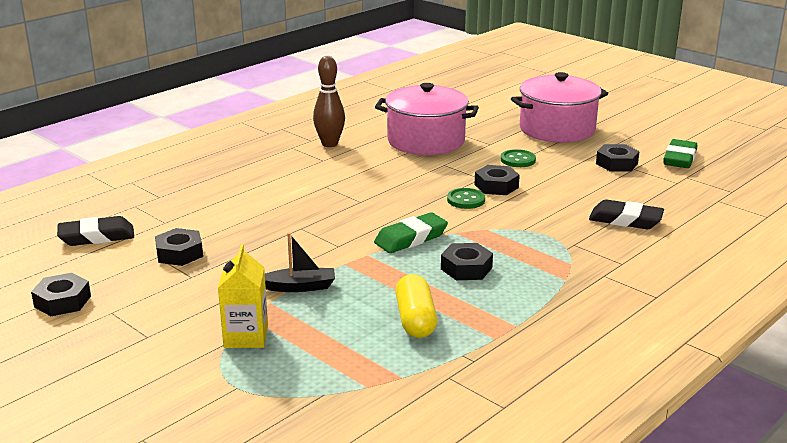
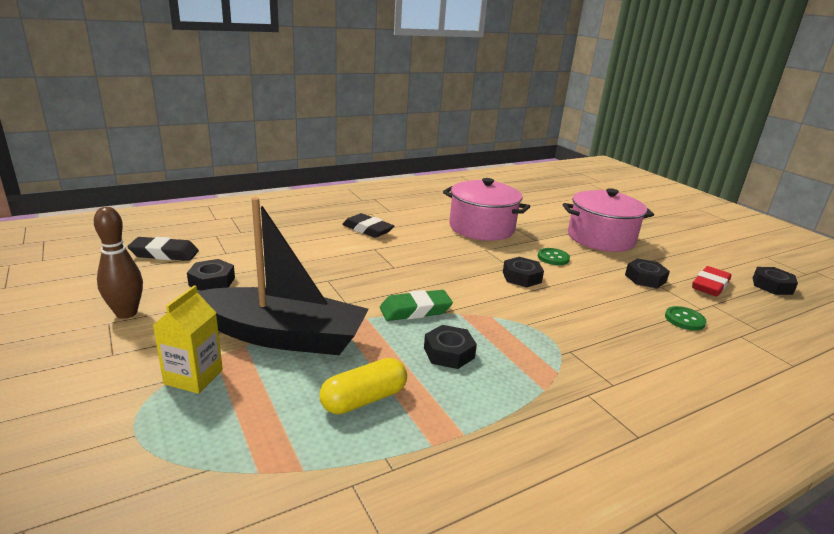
camera: 15 degrees right, 0 degrees up
(62, 301) = (82, 303): black nut -> black nut (772, 286)
(300, 287) = (283, 336): black boat -> black boat, size x2.43
(330, 144) = (402, 216): brown bowling pin -> brown bowling pin (126, 313)
(415, 320) = (364, 399): yellow capsule -> yellow capsule turned 45 degrees clockwise
(466, 200) = (487, 284): green button -> green button (684, 320)
(625, 220) = (634, 336): black eraser -> black eraser (367, 230)
(679, 159) = (710, 285): green eraser -> red eraser

